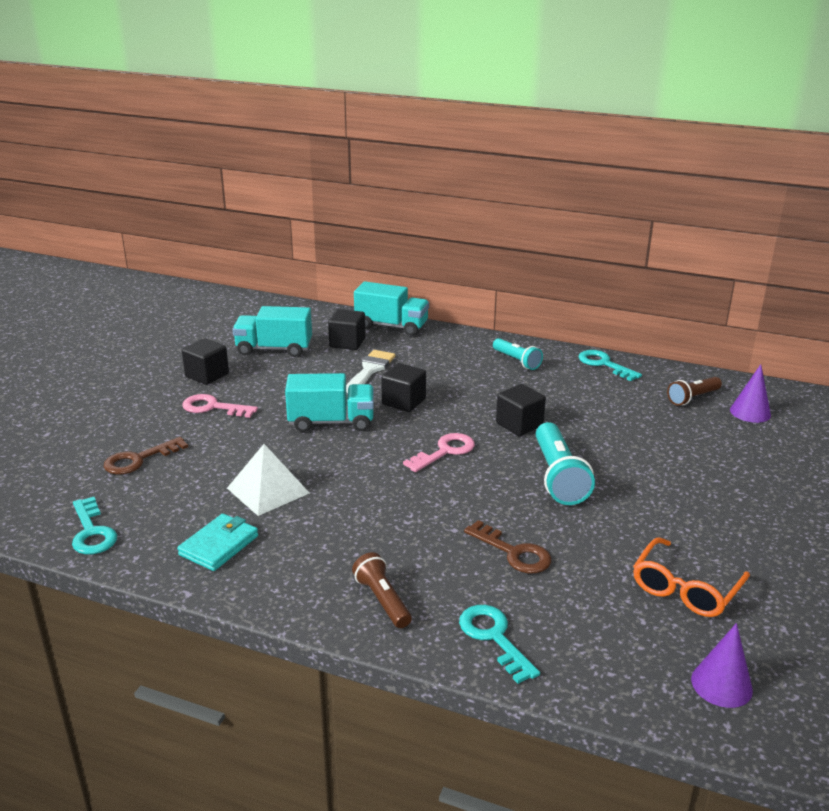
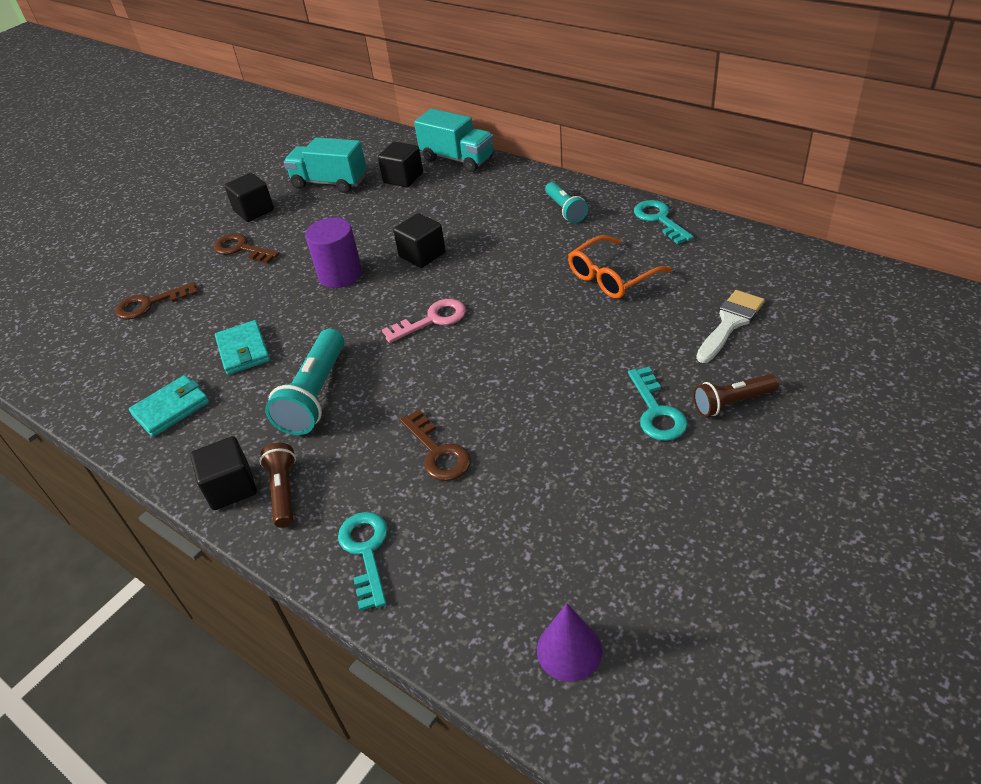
camera: 20 degrees right, 15 degrees up
(92, 532) = (74, 381): turquoise key -> turquoise key (656, 411)
(213, 407) = (242, 249): pink key -> brown key
(268, 490) = (243, 350): white pyramid -> turquoise wallet
(331, 422) = (340, 275): turquoise truck -> purple cylinder
(370, 370) = (409, 213): white brush -> white brush (730, 323)
(519, 425) = (525, 292): black cube -> black cube (231, 487)
(558, 477) = (532, 363): turquoise flashlight -> turquoise flashlight (315, 395)
(685, 588) = (595, 522): orange glasses -> orange glasses (612, 277)
(693, 398) = (739, 271): brown flashlight -> brown flashlight (732, 402)
(750, 412) = (798, 296): purple cone -> none

